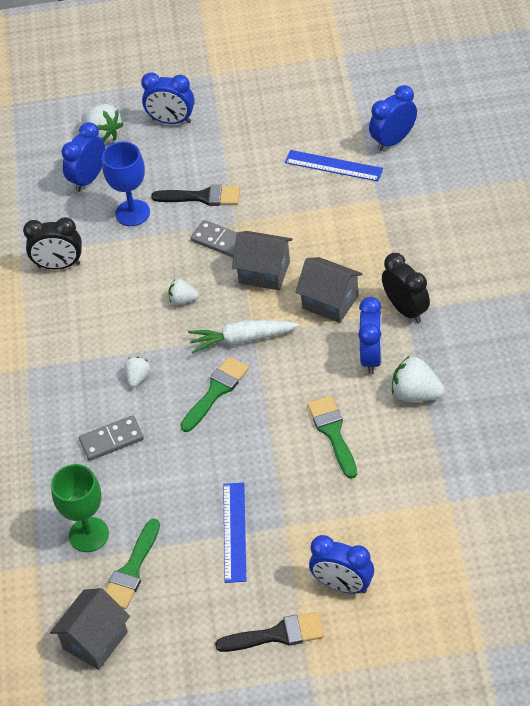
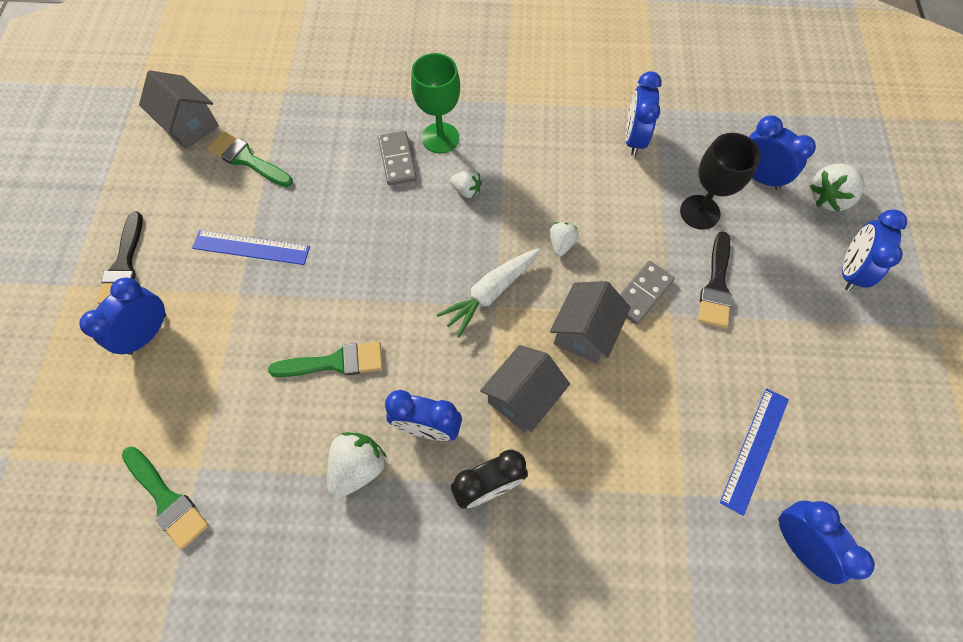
camera: 95 degrees right, 15 degrees up
(59, 265) = (634, 138): black clock -> blue clock
(89, 534) = (298, 131): green goblet -> green goblet (440, 138)
(132, 213) = (700, 212): blue goblet -> black goblet
(216, 391) = (428, 257): green brush -> green brush (167, 500)
(242, 339) = (490, 293): white carrot -> white carrot turned 135 degrees counterclockwise

